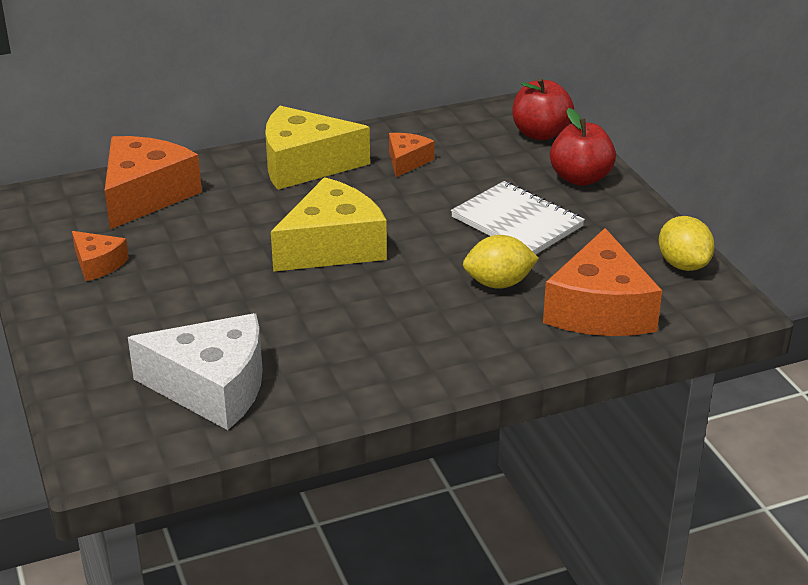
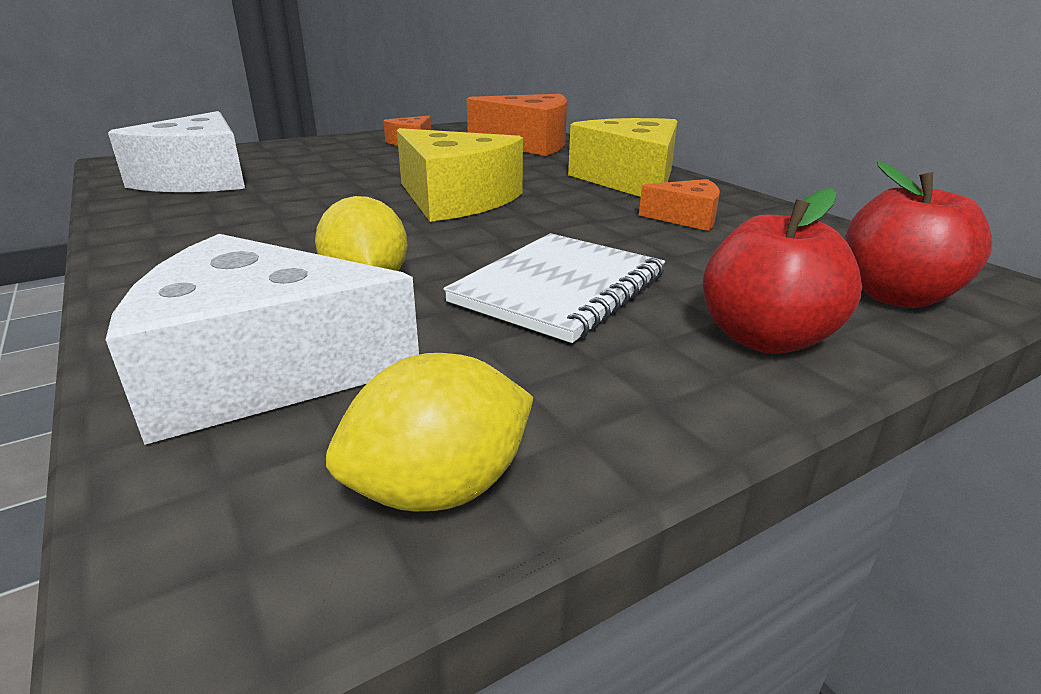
camera: 80 degrees right, 5 degrees down
(600, 309) = (262, 371): orange cheese -> white cheese

